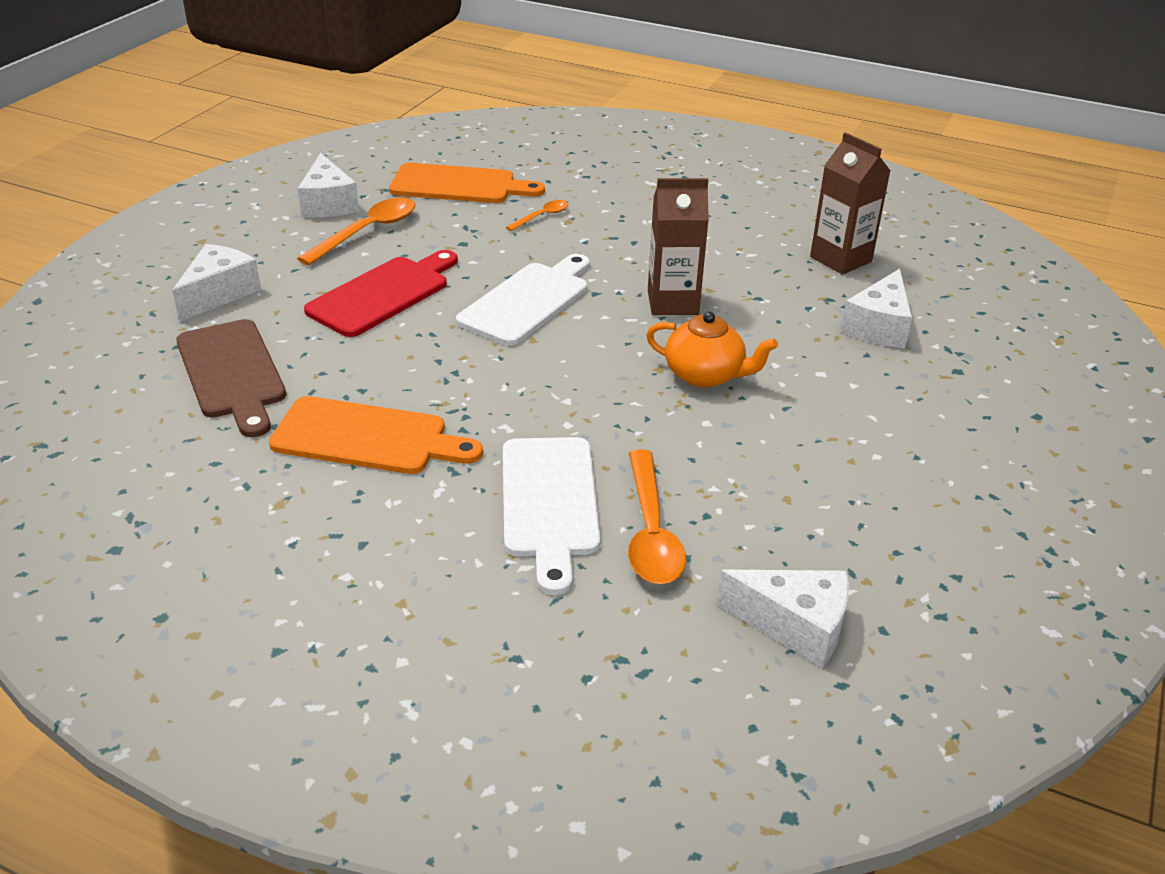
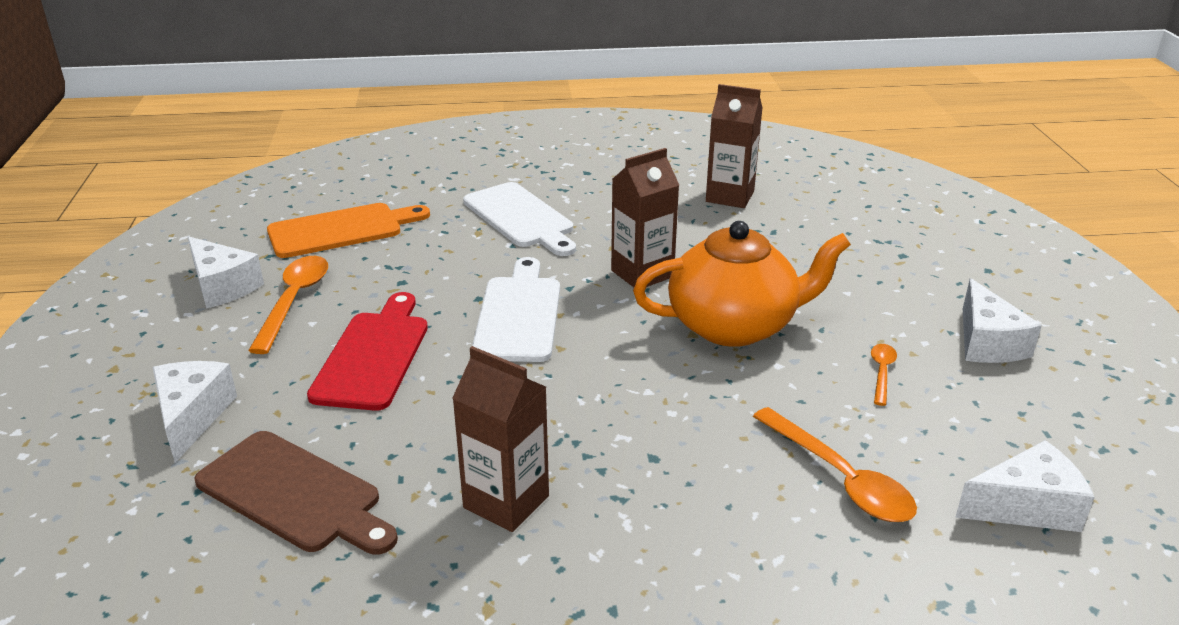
camera: 30 degrees left, 5 degrees down
(367, 438) = (506, 502): orange cutting board -> brown carton
(542, 216) = (450, 235): orange spoon -> orange spoon (881, 373)
(549, 503) = (734, 490): white cutting board -> white cutting board (521, 218)
(705, 375) = (734, 326): orange teapot -> orange teapot, size x1.67
(879, 326) = (814, 240): white cheese -> white cheese (987, 342)

